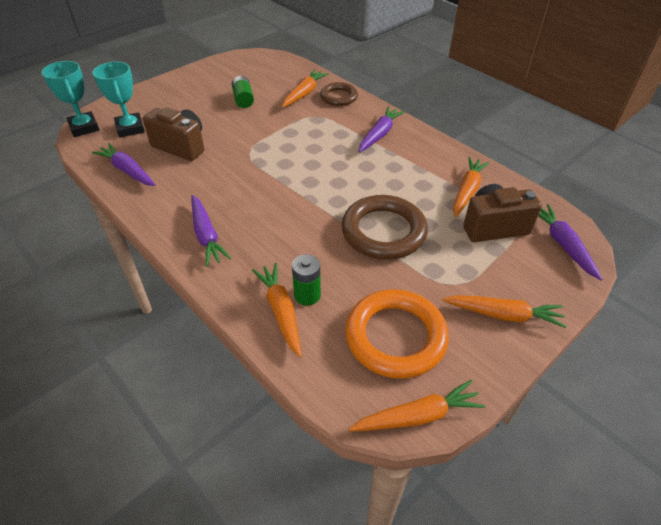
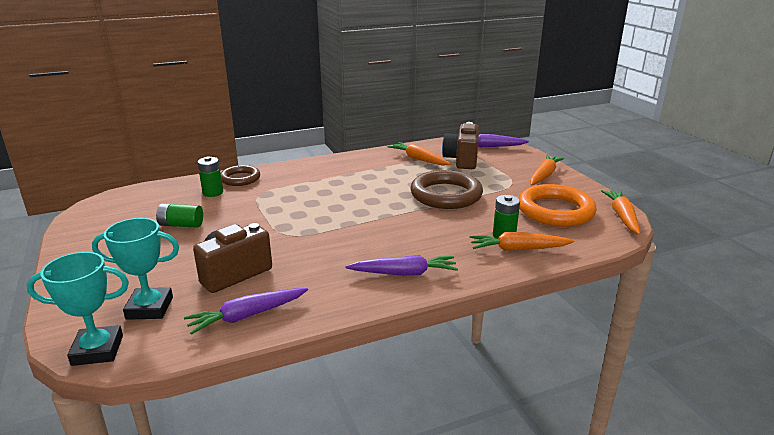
camera: 70 degrees left, 20 degrees down
(304, 93) = (213, 192): orange carrot -> green battery
(379, 134) = (319, 173): purple carrot -> none

